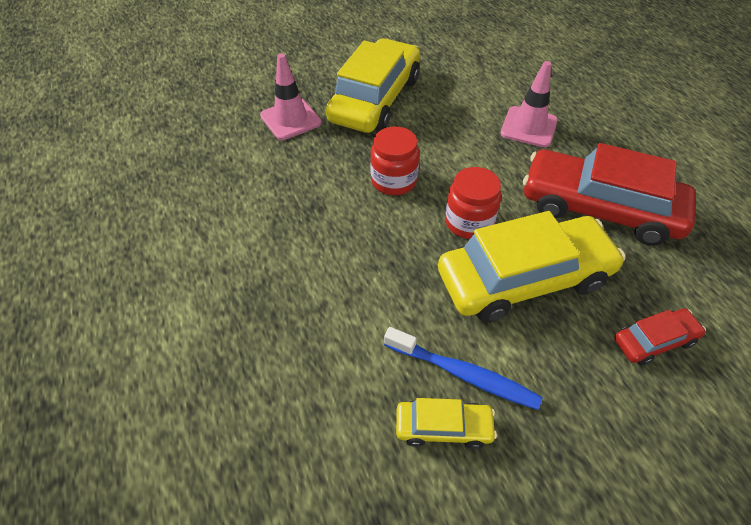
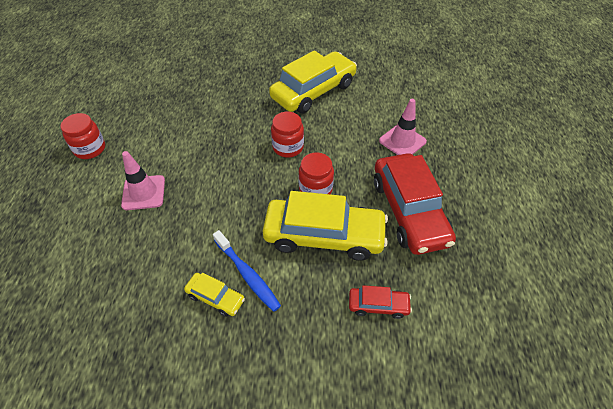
camera: 25 degrees right, 0 degrees up
(91, 284) = (90, 149): none -> red jar
(291, 119) = (253, 88): pink traffic cone -> pink traffic cone (143, 193)
(599, 208) = (409, 211): red car -> red car turned 150 degrees counterclockwise

